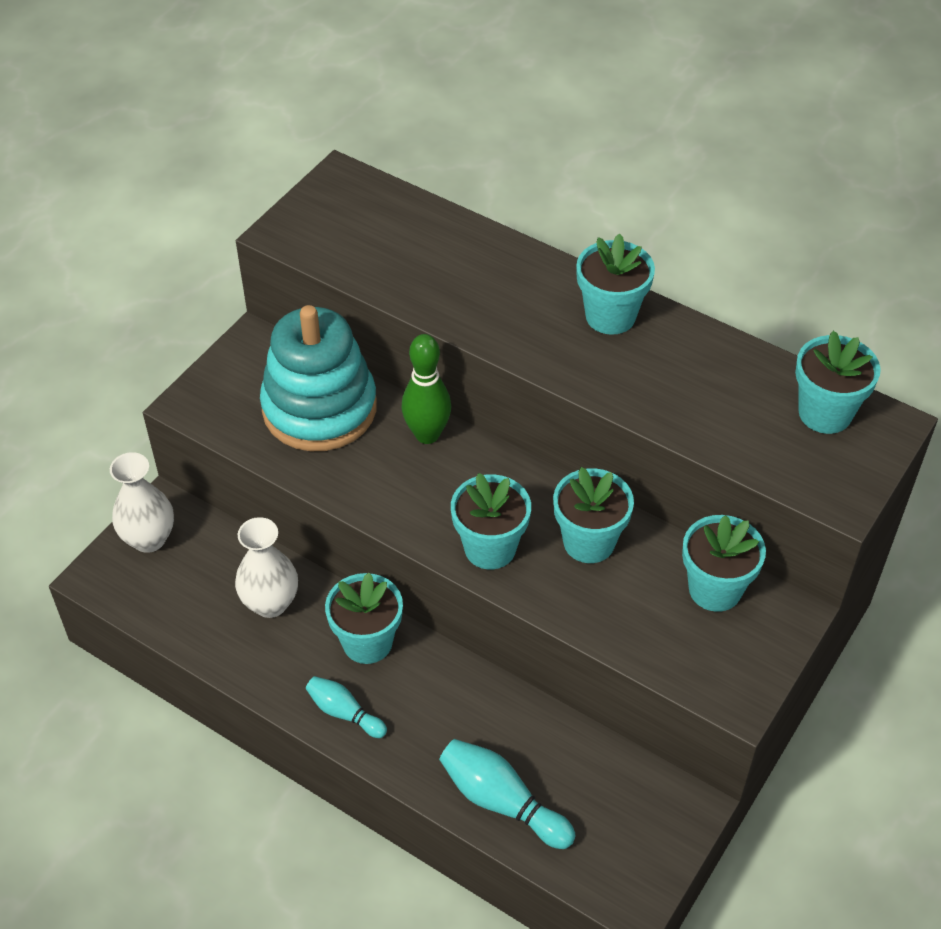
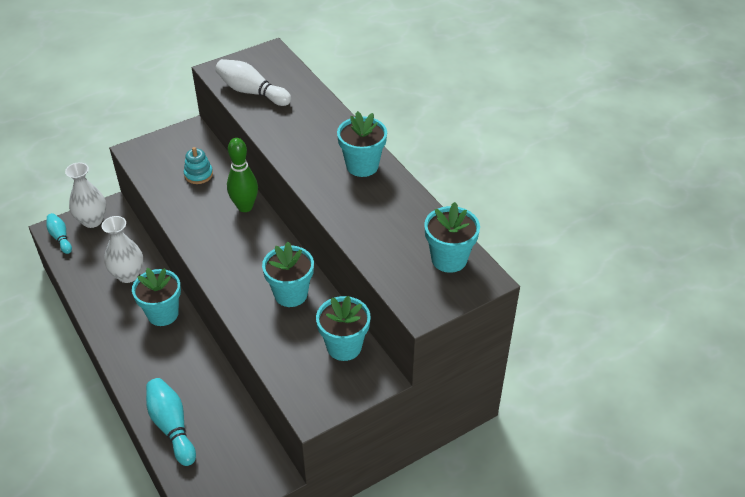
camera: 25 degrees right, 5 degrees down
(319, 408) = (198, 174): turquoise stacking toy -> turquoise stacking toy, size x0.41
(344, 713) = (124, 345): turquoise bowling pin -> turquoise bowling pin (60, 237)
(363, 252) = (252, 92): none -> white bowling pin
(490, 548) = (233, 277): turquoise flower pot -> none

